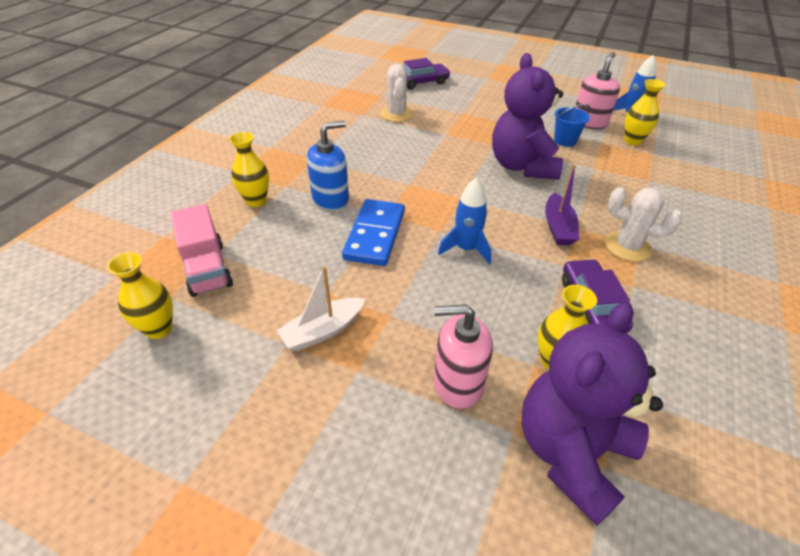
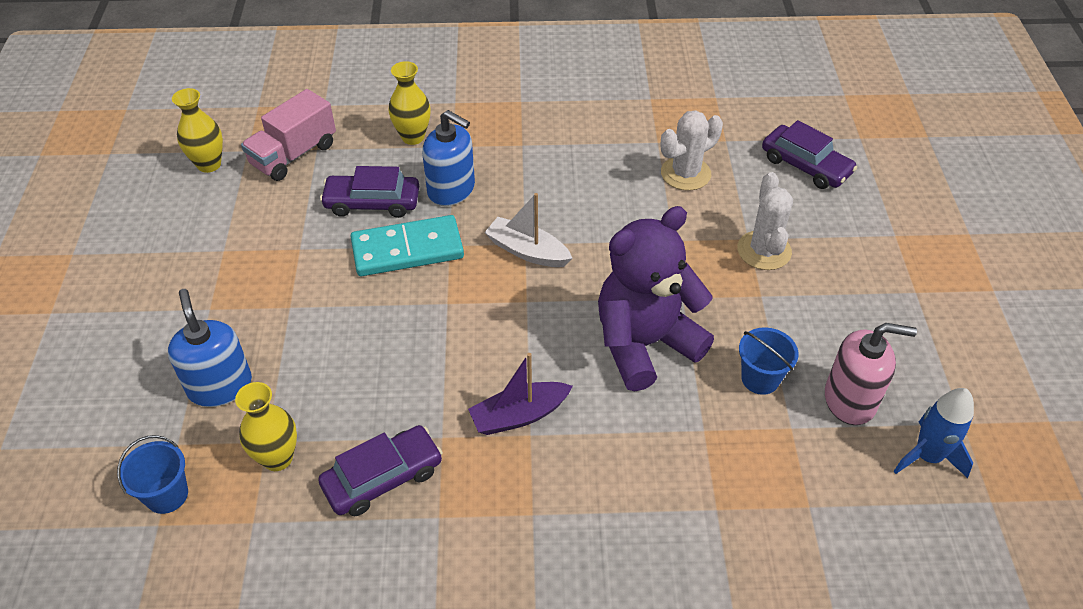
camera: 65 degrees right, 5 degrees up
(309, 239) = (372, 203): none -> purple car
(323, 331) = (248, 266): white boat -> white boat (527, 251)
(375, 235) = (407, 249): blue domino -> turquoise domino
(457, 383) = (220, 386): pink soap dispenser -> blue soap dispenser
(466, 249) = (424, 335): blue rocket -> none
(571, 452) = (167, 495): purple teddy bear -> blue bucket
(627, 246) = (519, 501): white cactus -> white cactus (764, 251)
(632, 141) = (832, 471): yellow vase -> none

